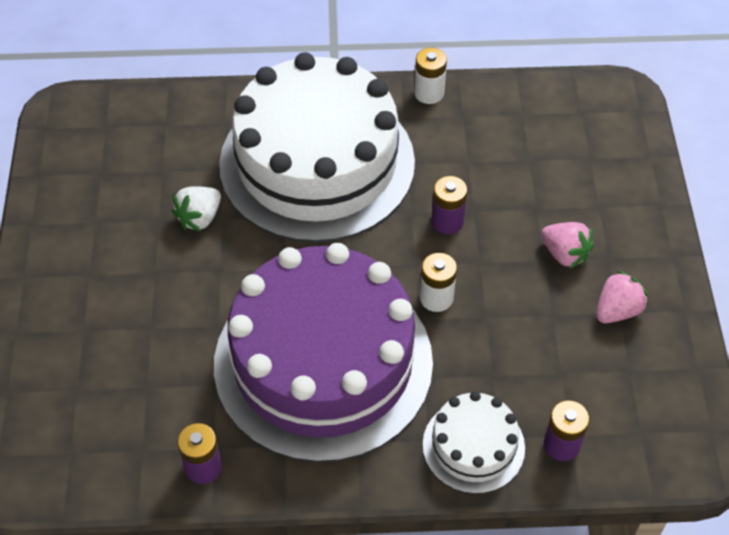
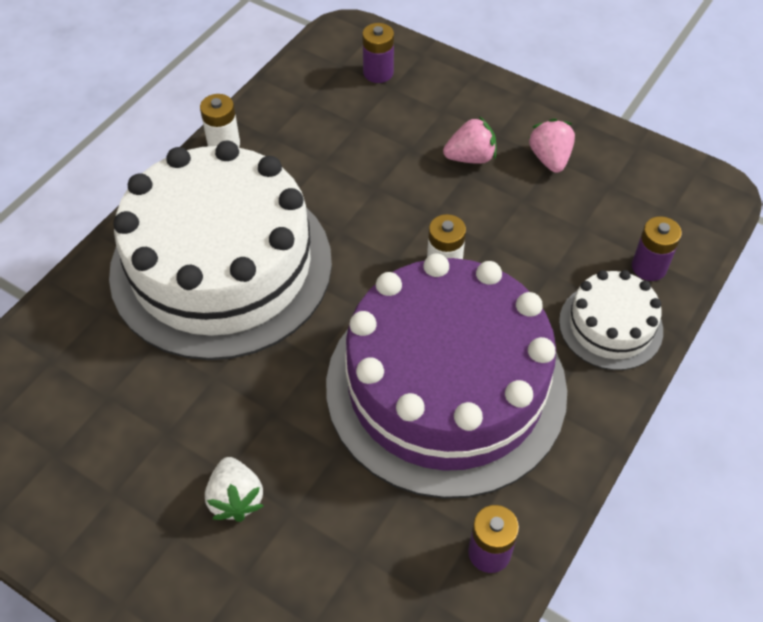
camera: 55 degrees left, 0 degrees up
(199, 218) = (196, 395): white strawberry -> white strawberry (236, 499)
(447, 221) = (371, 211): purple battery -> purple battery (378, 73)

